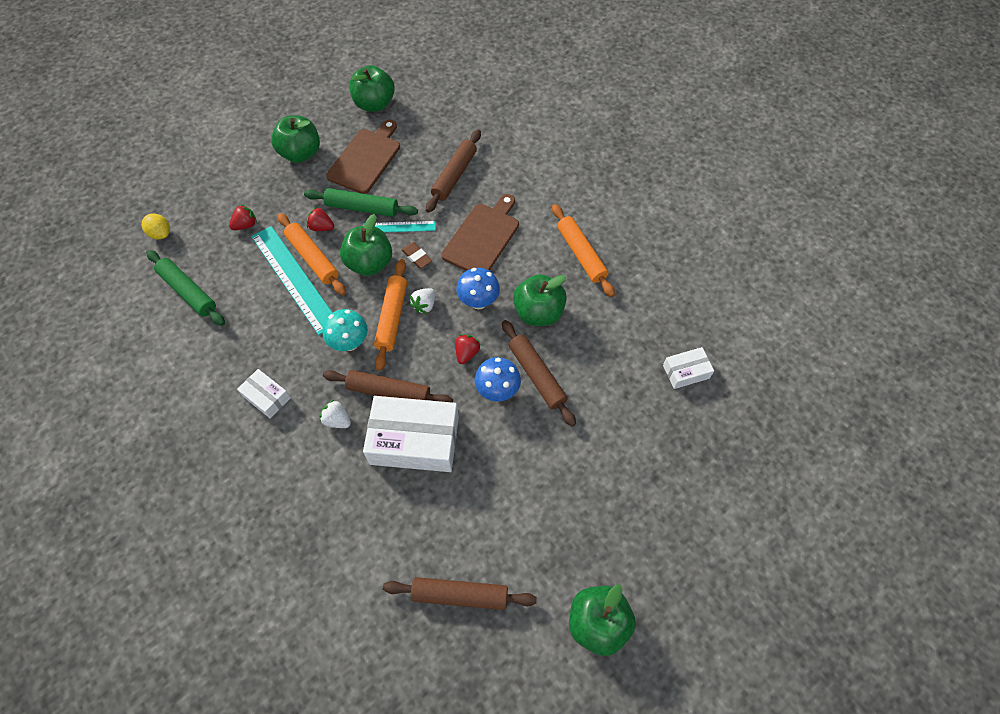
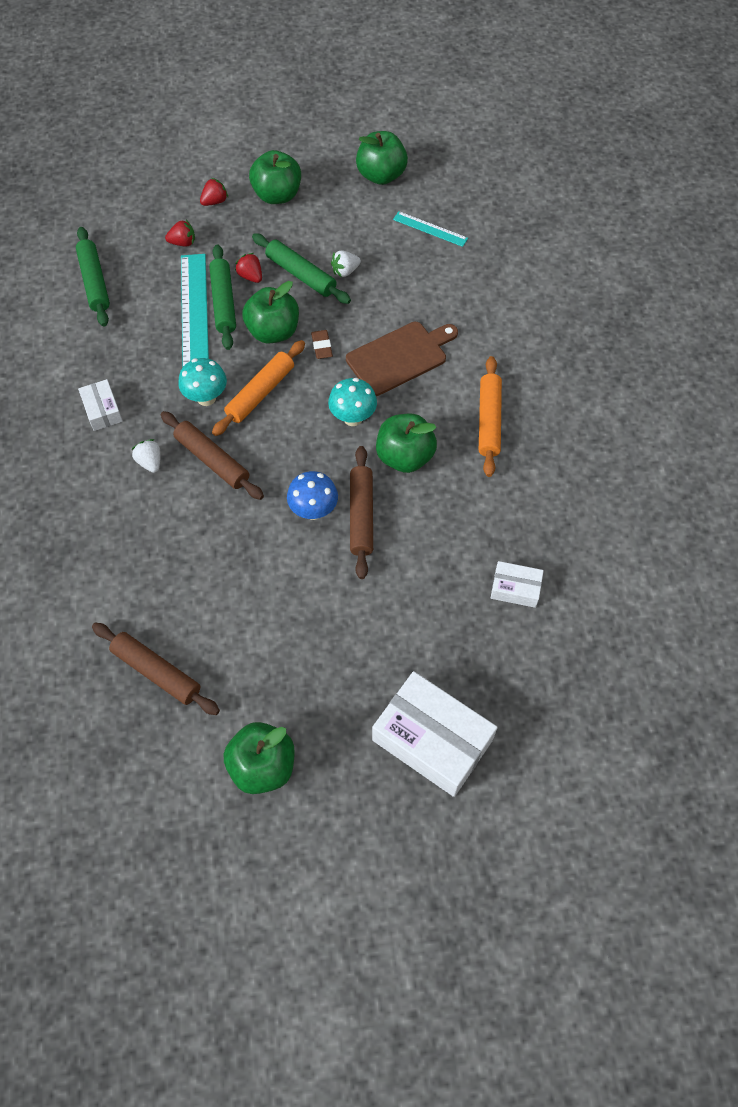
camera: 30 degrees right, 0 degrees up
(161, 233) = (103, 217): yellow lemon -> none
(313, 258) = (224, 302): orange rolling pin -> green rolling pin
(366, 159) = (336, 227): brown cutting board -> none
(399, 227) = (324, 309): turquoise ruler -> turquoise ruler (430, 229)
(414, 440) = (206, 516): white box -> white box (432, 740)
(424, 305) = (298, 396): white strawberry -> white strawberry (345, 271)
(454, 175) = (413, 282): brown rolling pin -> none
(466, 353) = (308, 461): red strawberry -> red strawberry (215, 201)
(478, 301) = (353, 418): blue mushroom -> turquoise mushroom

